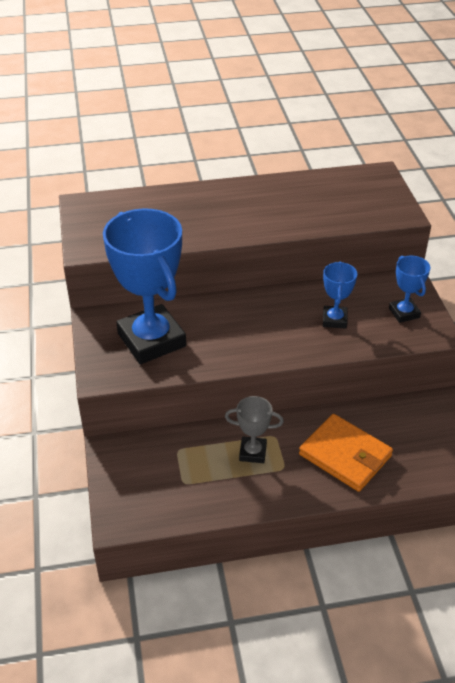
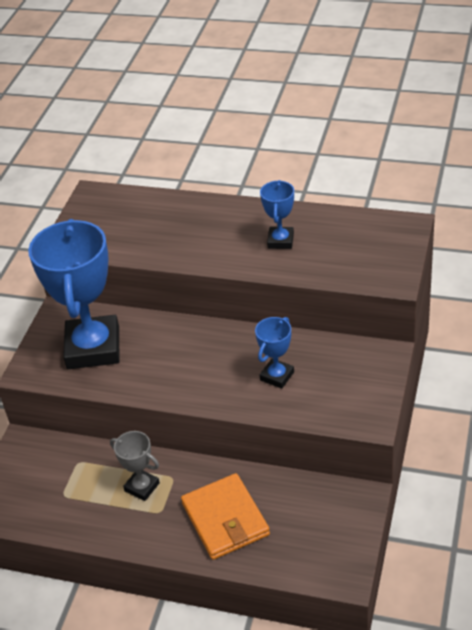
camera: 30 degrees right, 0 degrees up
(404, 313) = (353, 389): blue trophy -> blue trophy (280, 241)

